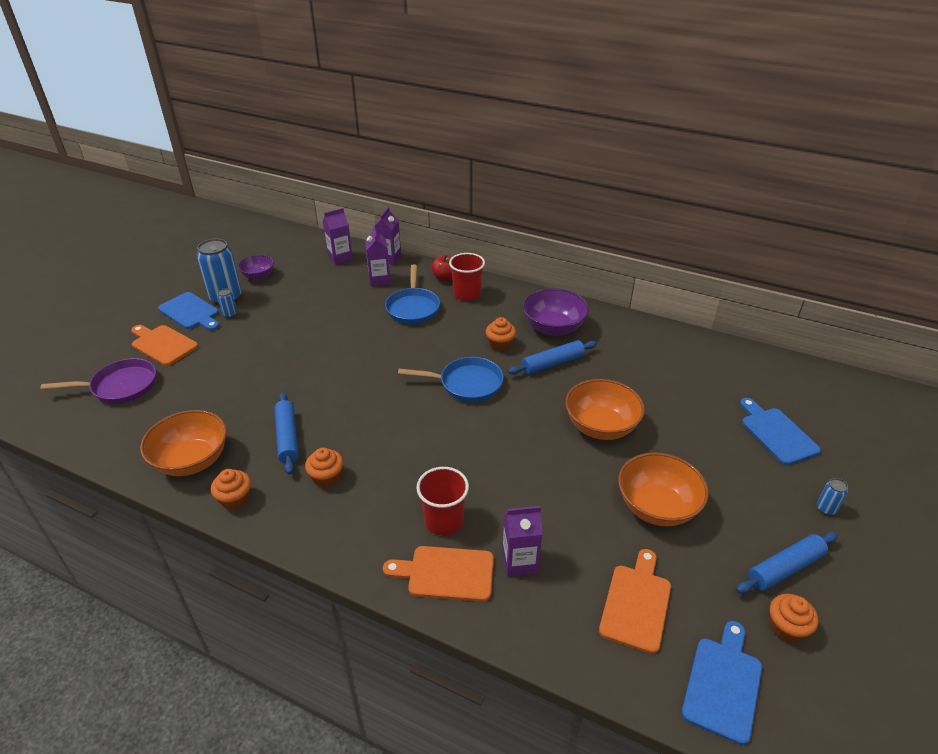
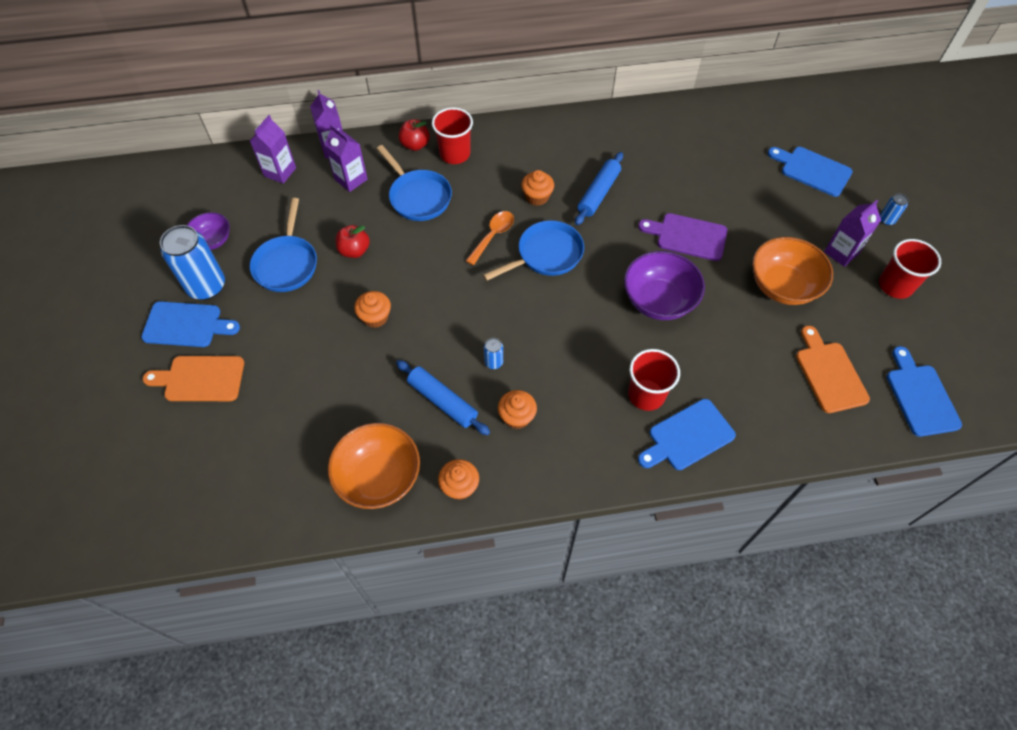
camera: 35 degrees left, 20 degrees up
(120, 386) = (212, 450): purple pan -> none
(230, 314) = (234, 304): blue can -> blue can (493, 362)
(285, 307) = (286, 264): none -> blue pan
(335, 319) = (354, 251): none -> red apple
(440, 354) = (493, 236): none -> orange spoon
(446, 573) = (687, 436): orange cutting board -> blue cutting board
(519, 561) = (729, 392): purple carton -> purple carton (841, 252)
(553, 328) = (566, 153): purple bowl -> purple bowl (658, 301)
(601, 426) = (687, 236): orange bowl -> purple cutting board
(785, 568) = (895, 285): blue rolling pin -> red cup
(786, 628) = (926, 331): orange cupcake -> orange cupcake (375, 317)

